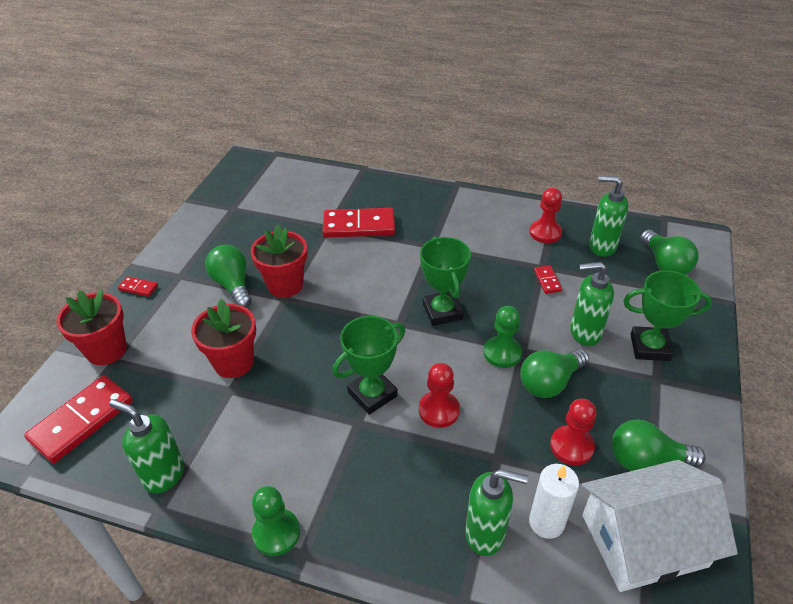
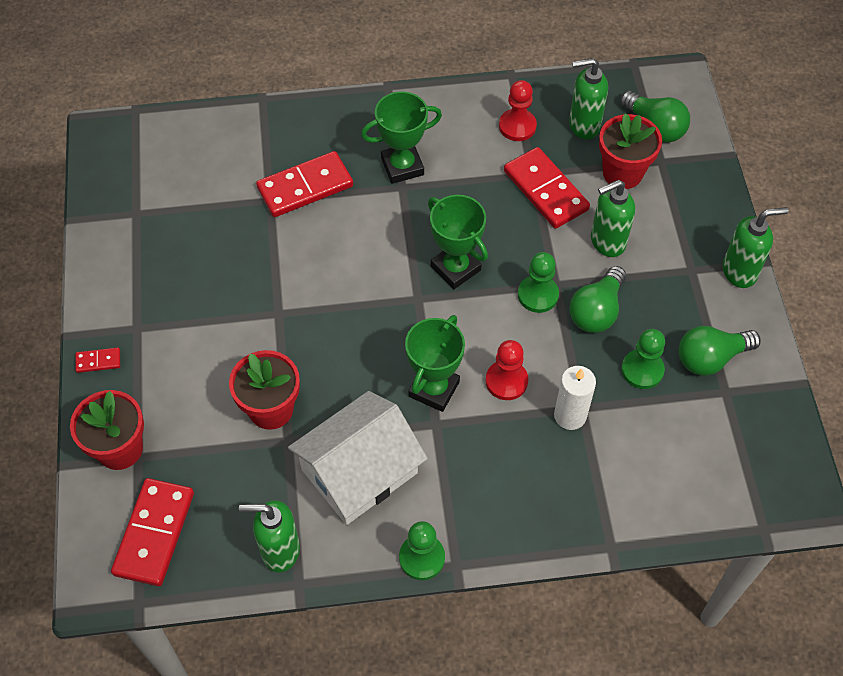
camera: 25 degrees left, 15 degrees up
(233, 285) = (208, 318): green light bulb -> none
(285, 285) = (267, 296): red flower pot -> red flower pot (622, 173)
(485, 534) = (603, 482): green soap dispenser -> green soap dispenser (739, 272)
(546, 522) = (649, 450): white candle -> white candle (570, 415)
(547, 281) = (545, 190): red domino -> red domino, size x2.19
(571, 446) = (642, 370): red pawn -> green pawn
(643, 540) = (733, 433): white house -> white house (359, 471)
(649, 347) = (674, 236): green trophy -> green trophy (402, 166)

